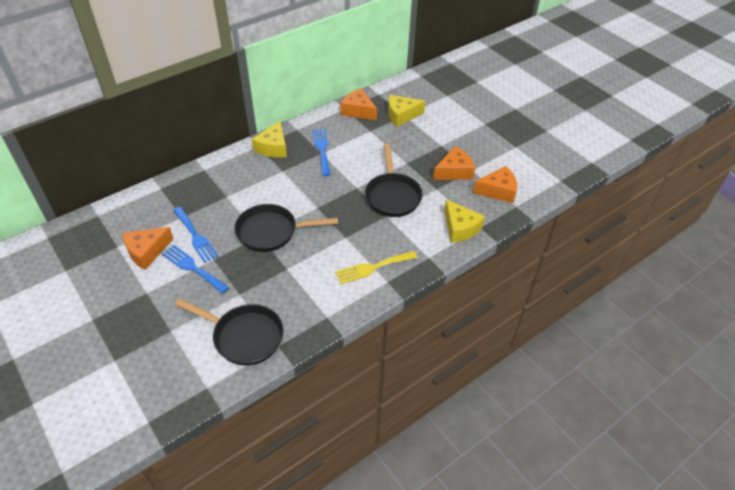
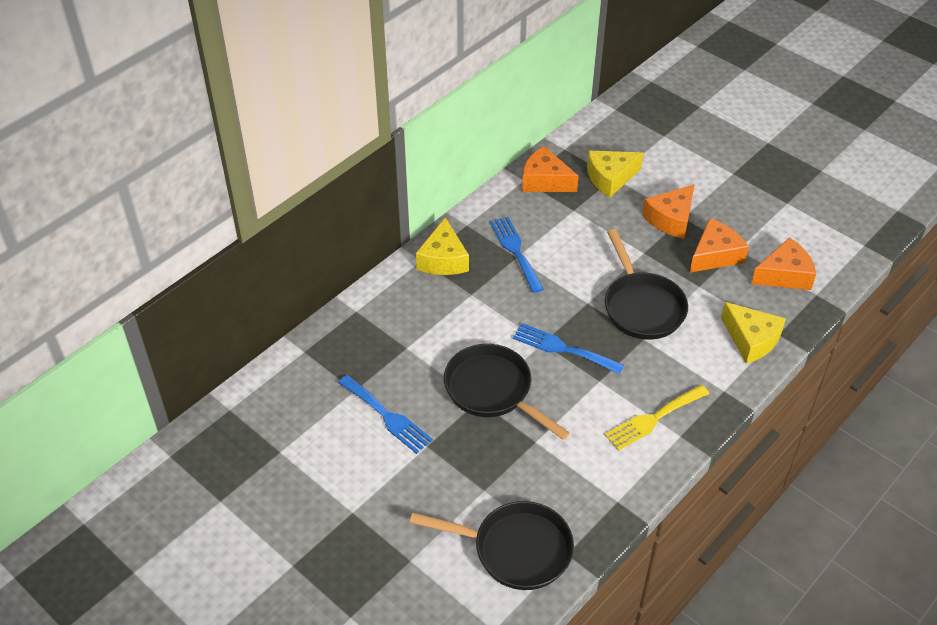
camera: 10 degrees left, 0 degrees up
(147, 251) = (326, 451): orange cheese -> orange cheese (671, 219)
(193, 268) = (403, 464): blue fork -> blue fork (562, 348)
(271, 232) = (492, 391): black pan -> black pan turned 60 degrees clockwise

